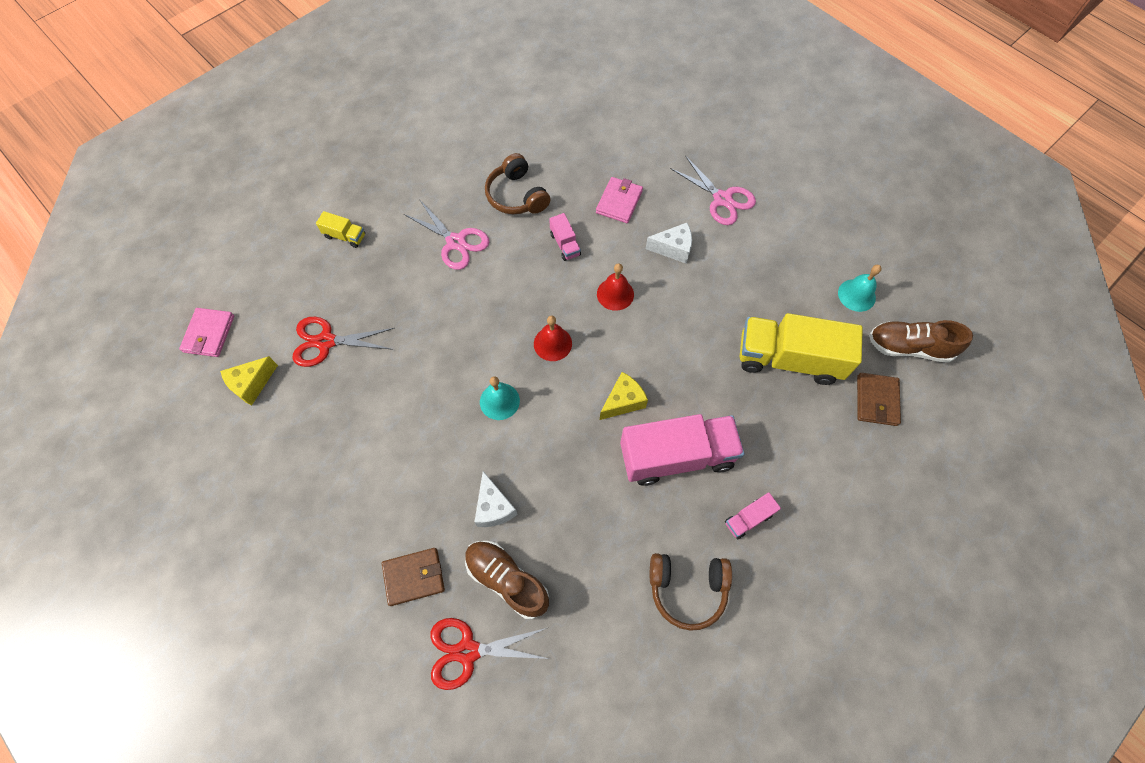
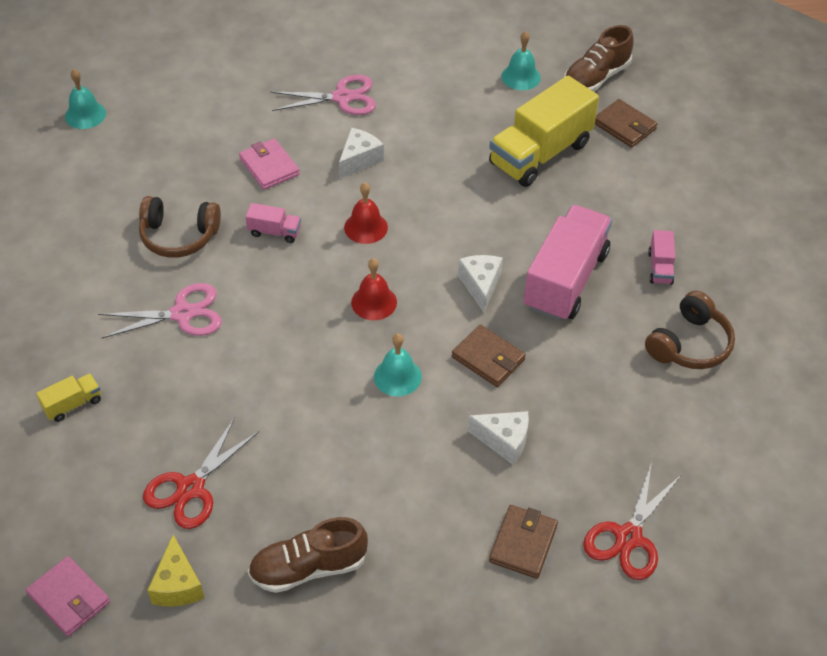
camera: 55 degrees left, 15 degrees down
(507, 580) = (583, 469): brown shoe -> brown shoe (308, 568)
(560, 449) = (488, 358): none -> brown wallet
(573, 77) = (85, 115): none -> turquoise bell
(623, 401) = (480, 286): yellow cheese -> white cheese

